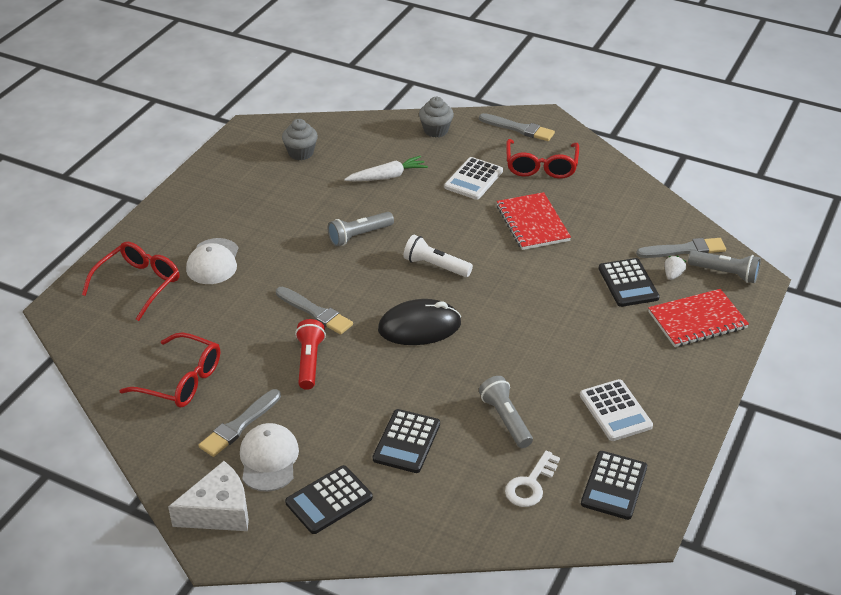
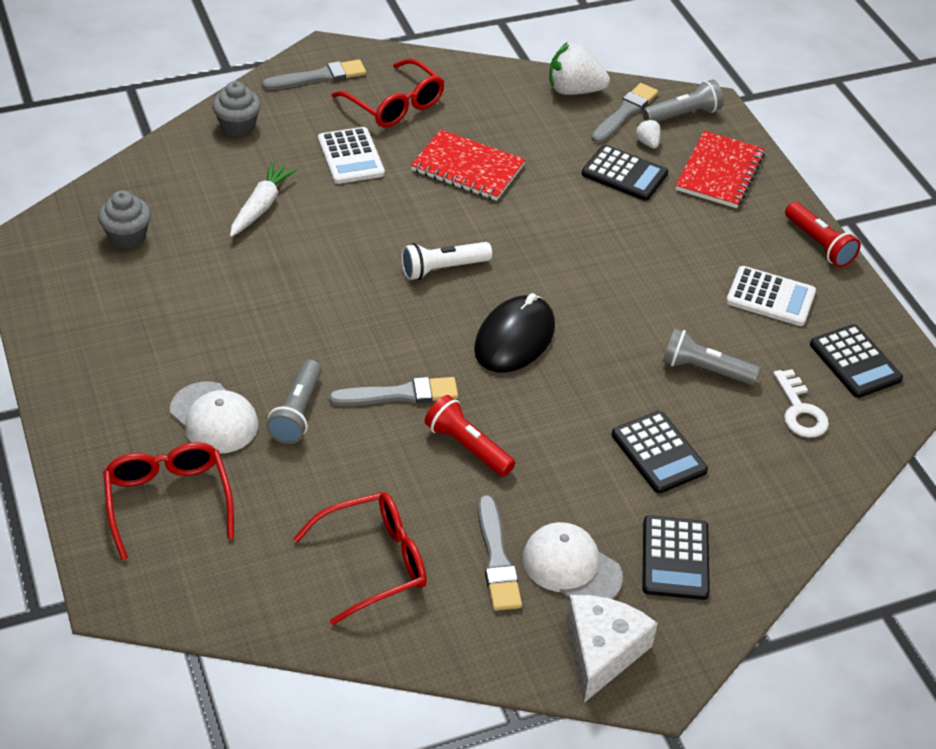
camera: 50 degrees left, 5 degrees up
(359, 236) = (325, 287): grey flashlight -> grey flashlight (297, 412)
(669, 219) = (574, 90): none -> white strawberry
(701, 404) = (818, 244): none -> red flashlight

